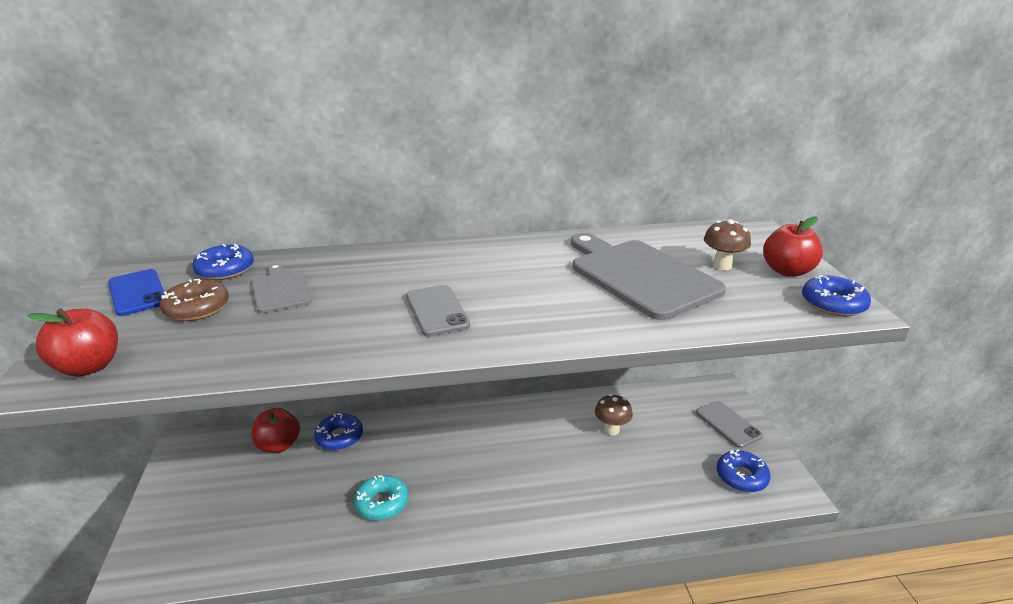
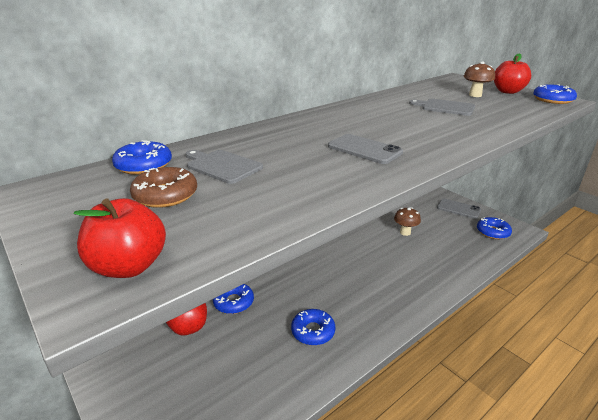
camera: 30 degrees left, 0 degrees up
(137, 293) = (79, 200): blue phone -> none
(382, 503) = (313, 331): turquoise donut -> blue donut
(640, 276) = (445, 107): grey cutting board -> grey cutting board, size x0.52

